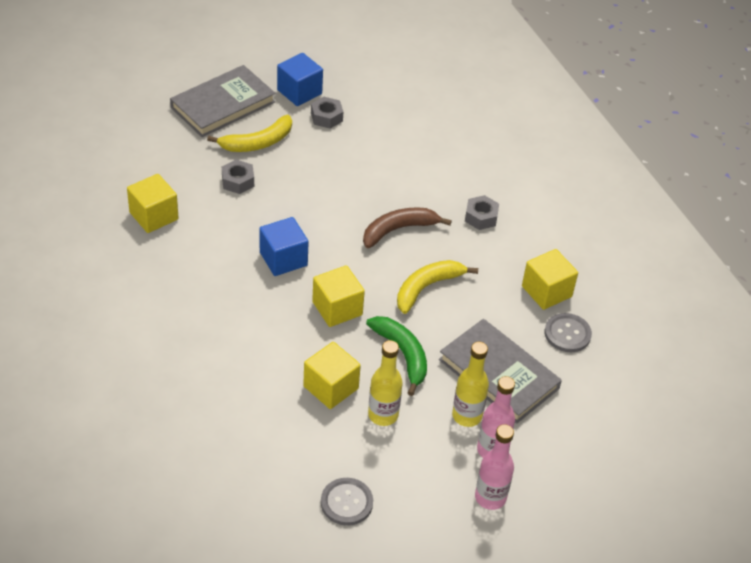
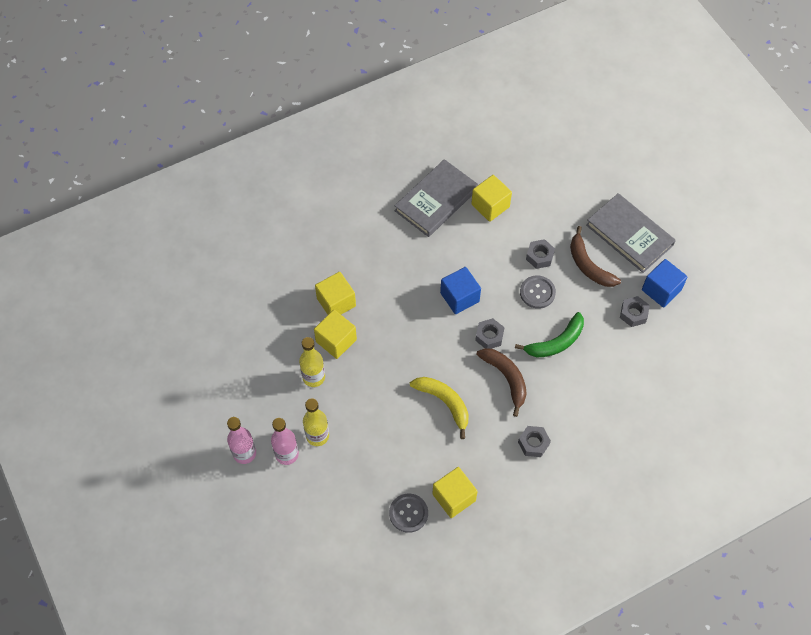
camera: 90 degrees right, 15 degrees up
(257, 142) = (588, 265): yellow banana -> brown banana
(337, 308) = (413, 339): yellow cube -> yellow cube (336, 302)
(341, 238) = (489, 336): none -> grey nut
(346, 502) = (236, 358): grey button -> grey button (537, 292)
(402, 354) = (372, 388): green banana -> green banana (556, 342)
(498, 374) = (360, 459): grey book -> grey book (436, 200)

